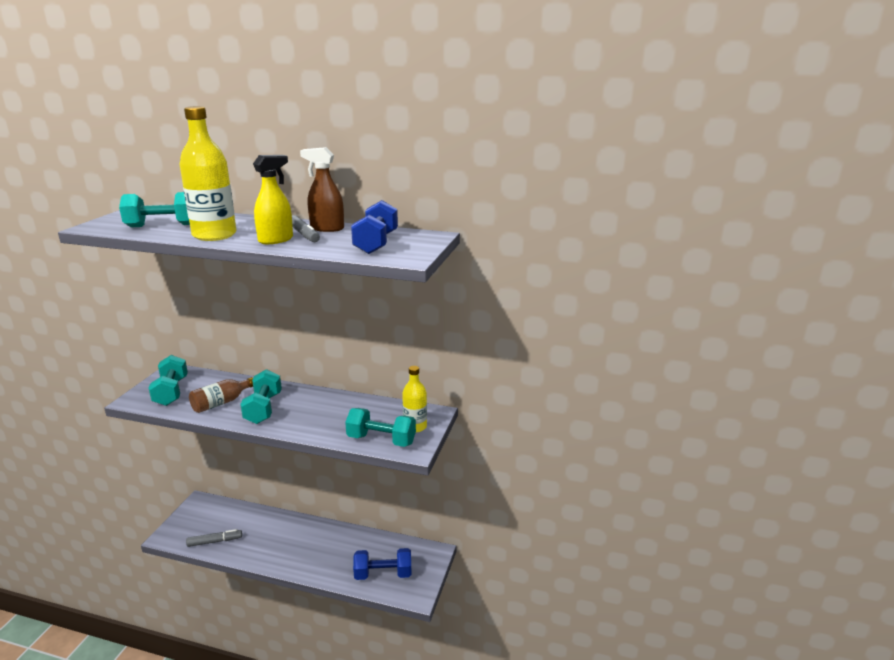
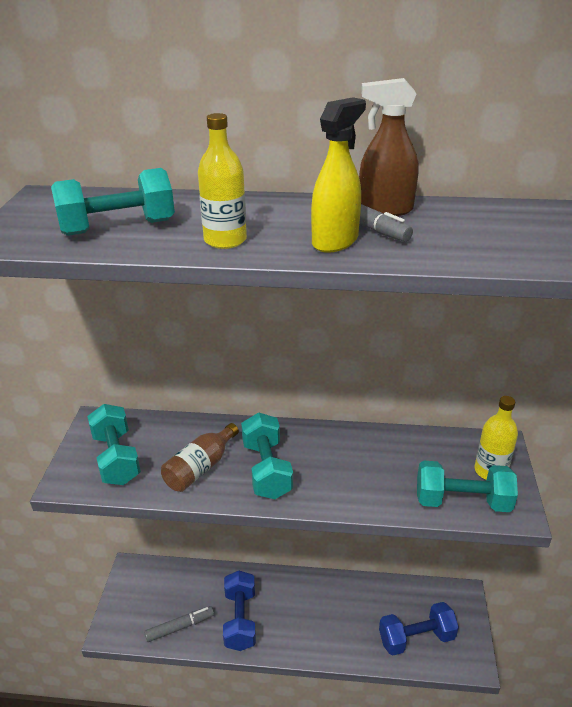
camera: 10 degrees left, 10 degrees up
(214, 235) = (225, 240): yellow bottle -> yellow bottle, size x0.61
(376, 243) = (496, 234): blue dumbbell -> blue dumbbell (240, 619)

